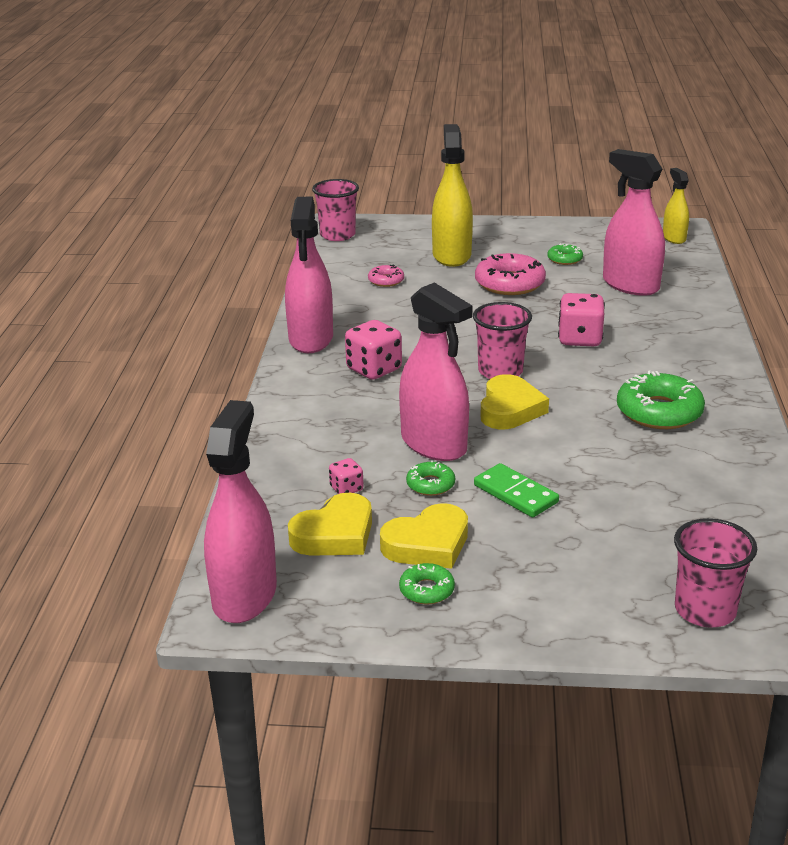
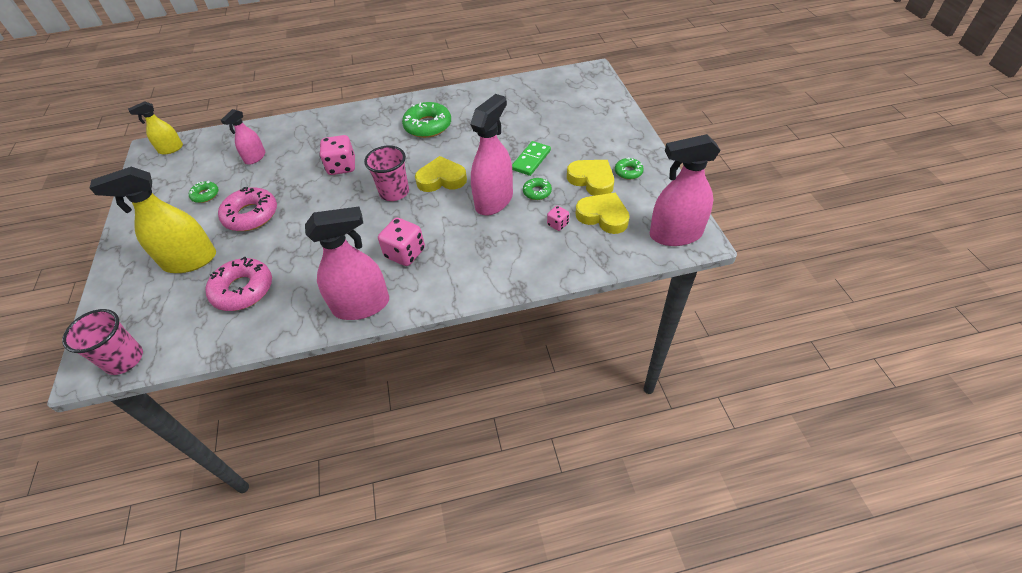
camera: 105 degrees left, 20 degrees up
(386, 281) = (243, 290): pink donut -> pink donut, size x1.92
(630, 285) = (255, 158): pink spray bottle -> pink spray bottle, size x0.56
(705, 610) = (591, 95): pink cup -> none

